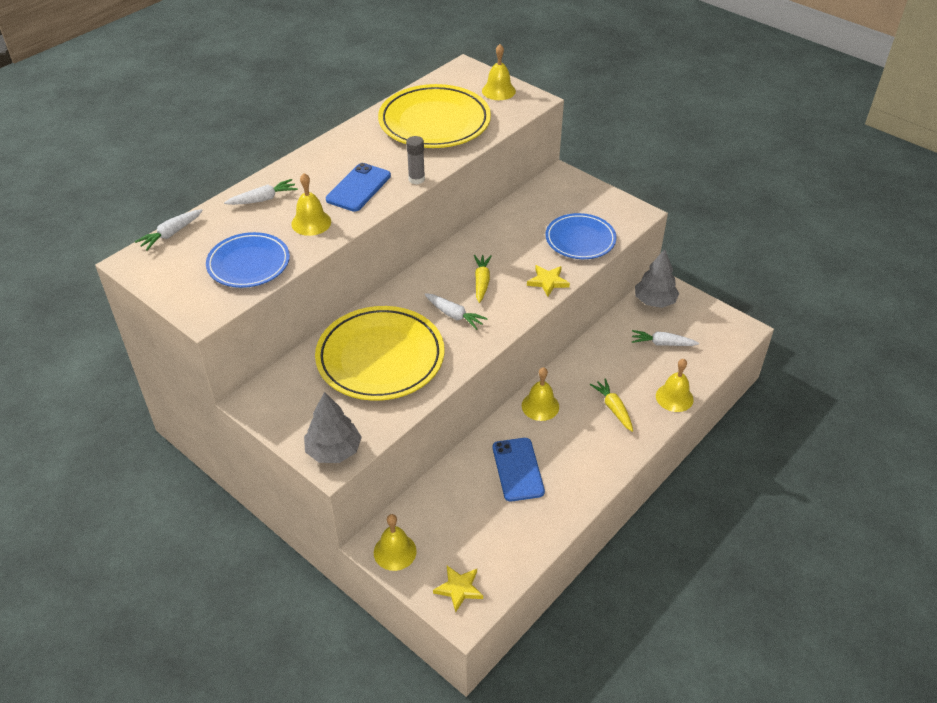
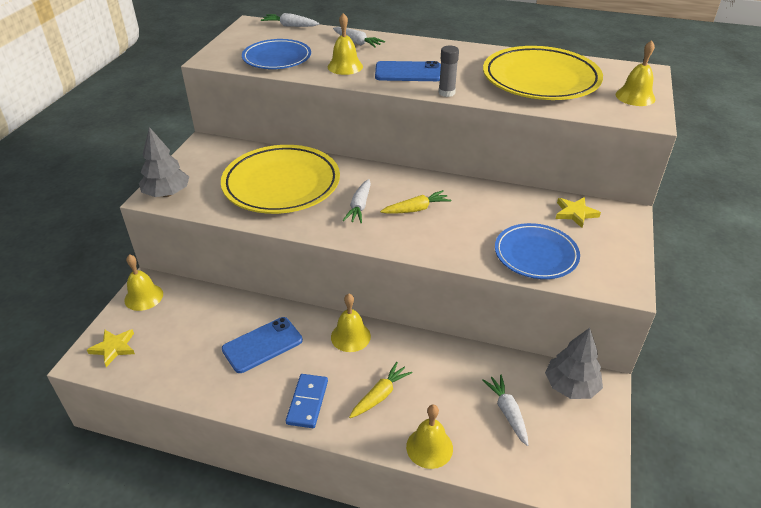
camera: 65 degrees right, 5 degrees down
(548, 282) = (450, 250): yellow star -> yellow star (575, 213)
(599, 456) = (307, 402): none -> blue domino

